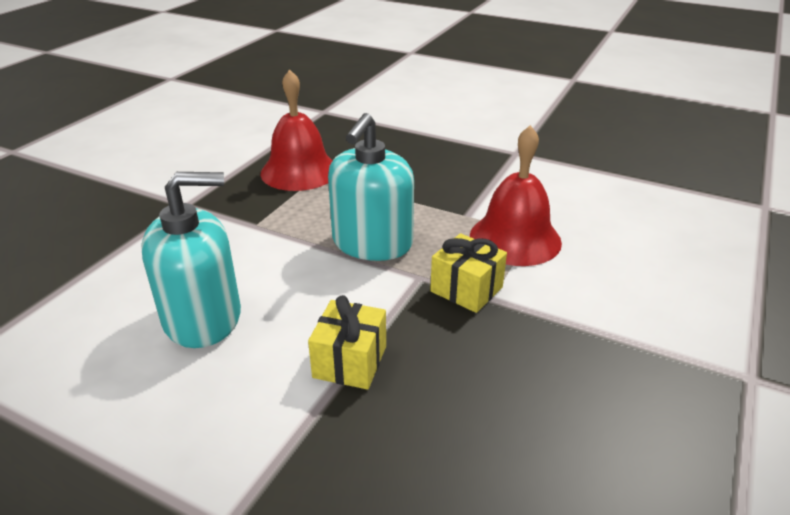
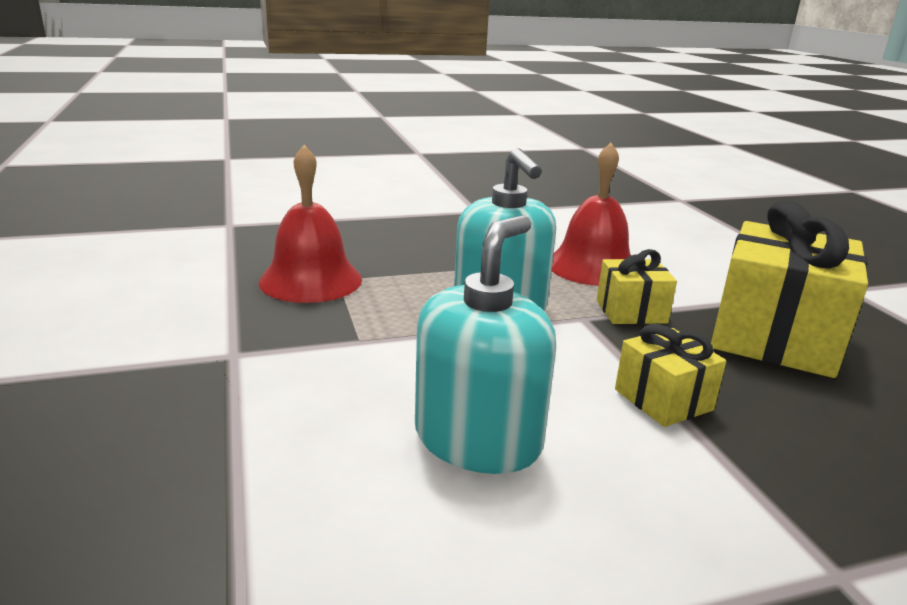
camera: 45 degrees left, 10 degrees down
(547, 372) = (774, 337): none -> yellow gift

